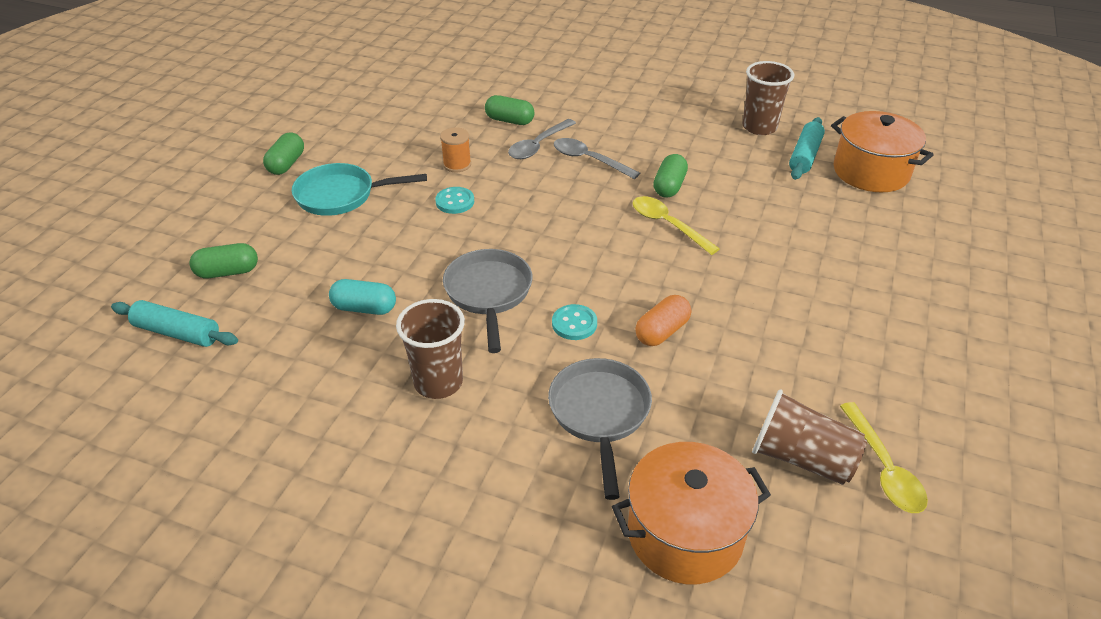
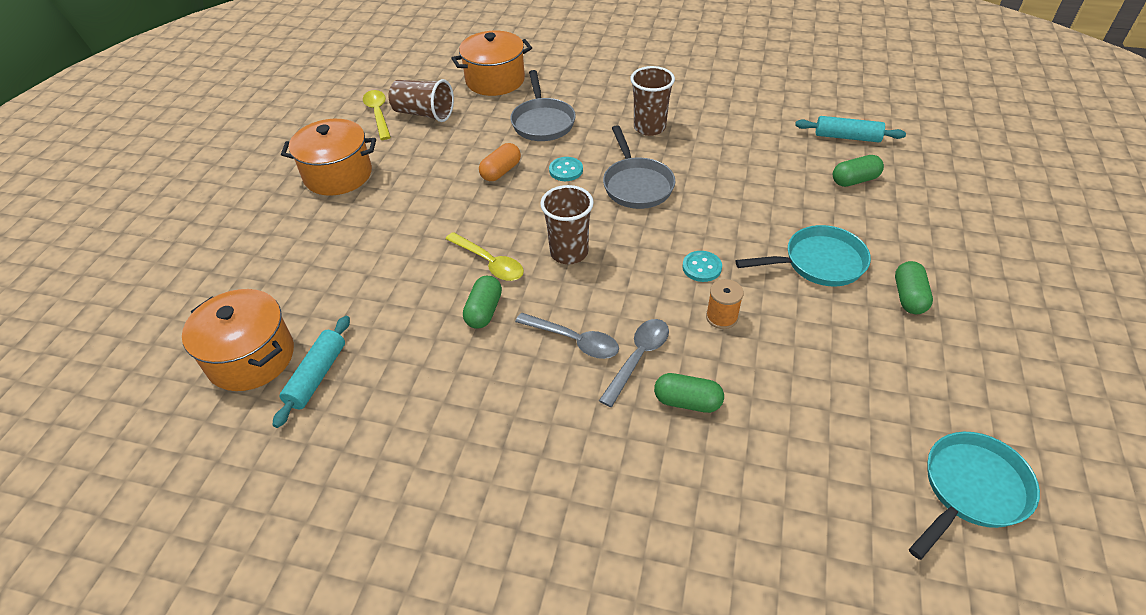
camera: 175 degrees right, 5 degrees up
(352, 74) = (971, 490): none -> turquoise pan
(364, 308) = (726, 165): turquoise capsule -> none
(759, 127) = (355, 426): brown cup -> brown cup (569, 252)
(891, 351) = (338, 175): none -> orange pot

